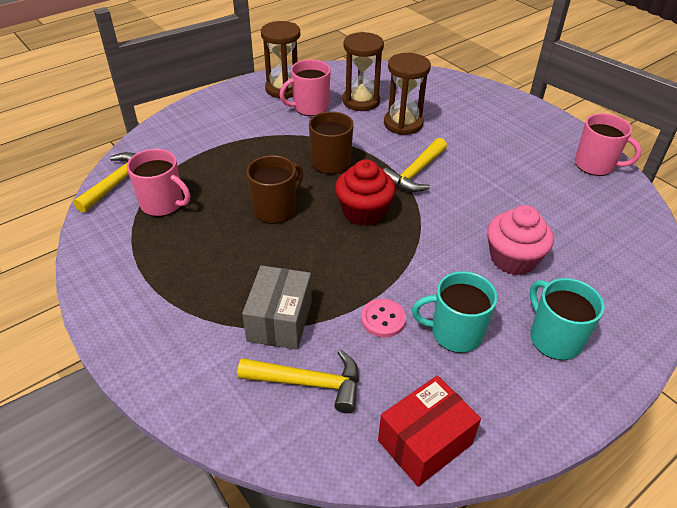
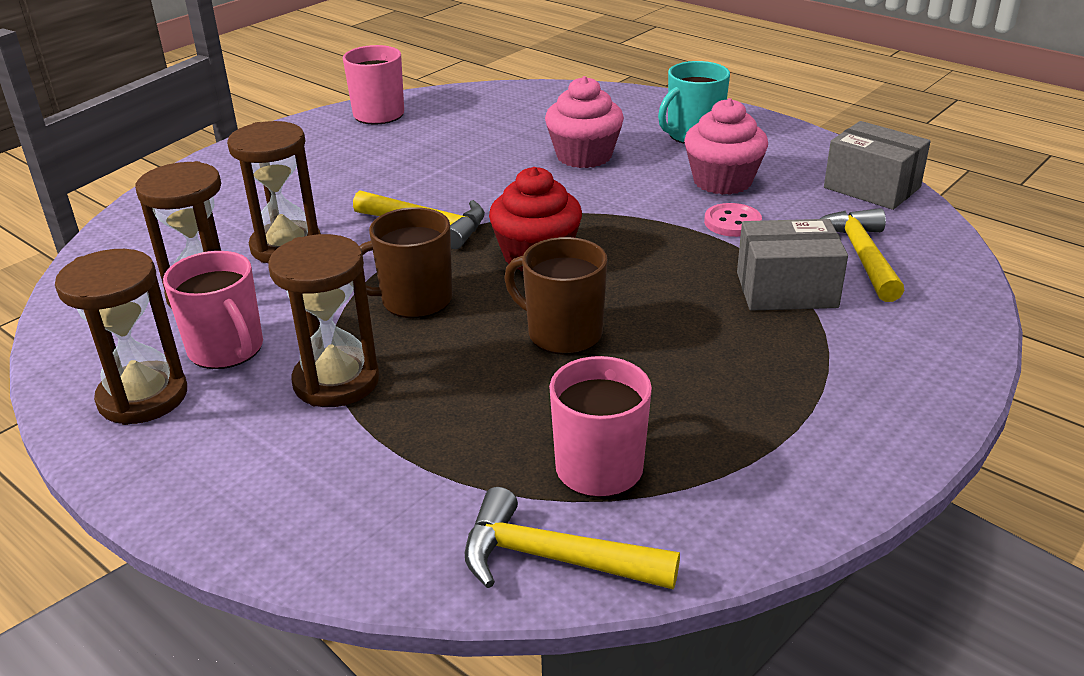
camera: 100 degrees left, 10 degrees down
(269, 135) = (336, 381): none -> brown hourglass
(425, 442) = (872, 188): red box -> grey box
(455, 333) = (722, 181): turquoise mug -> pink cupcake

